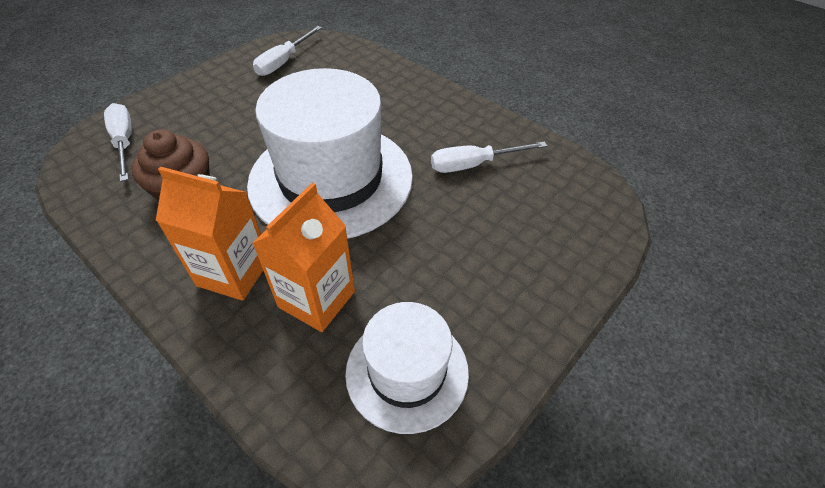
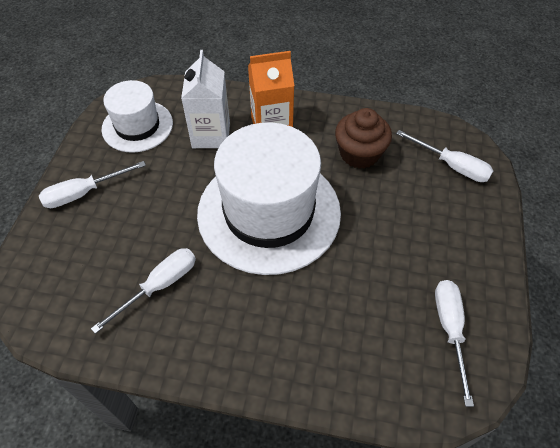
camera: 150 degrees right, 5 degrees up
(317, 299) = (211, 135): orange carton -> white carton
(522, 293) = (84, 193): none -> white screwdriver

